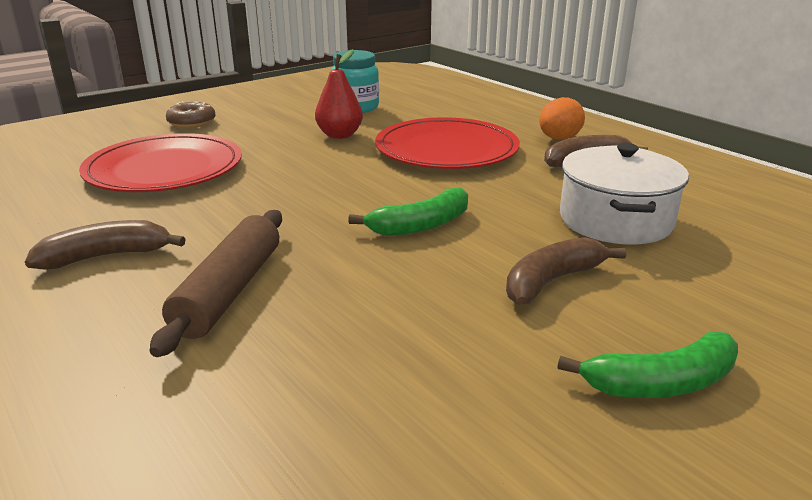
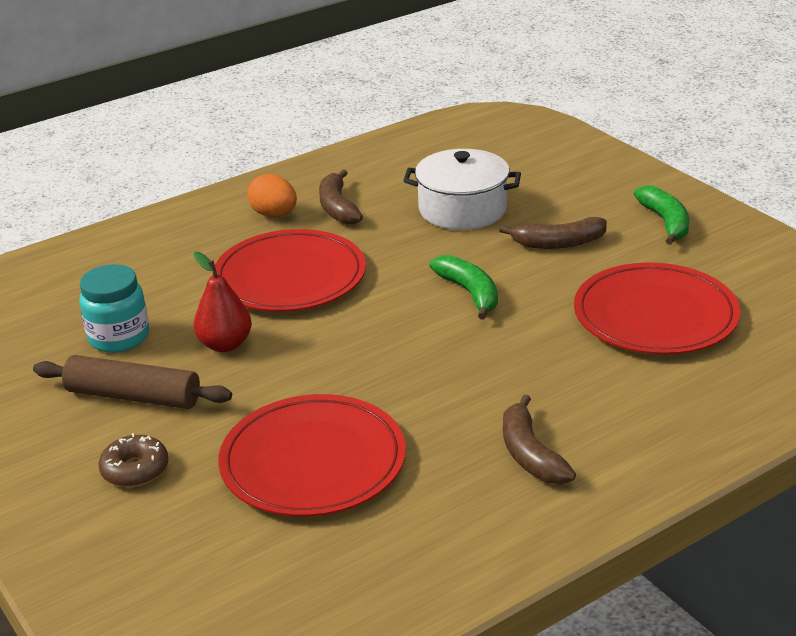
camera: 85 degrees left, 5 degrees up
(229, 291) = (585, 377): brown rolling pin -> brown rolling pin (133, 396)
(363, 353) = (655, 315): none -> red plate
(552, 281) = (558, 243): brown banana -> brown banana turned 60 degrees counterclockwise

